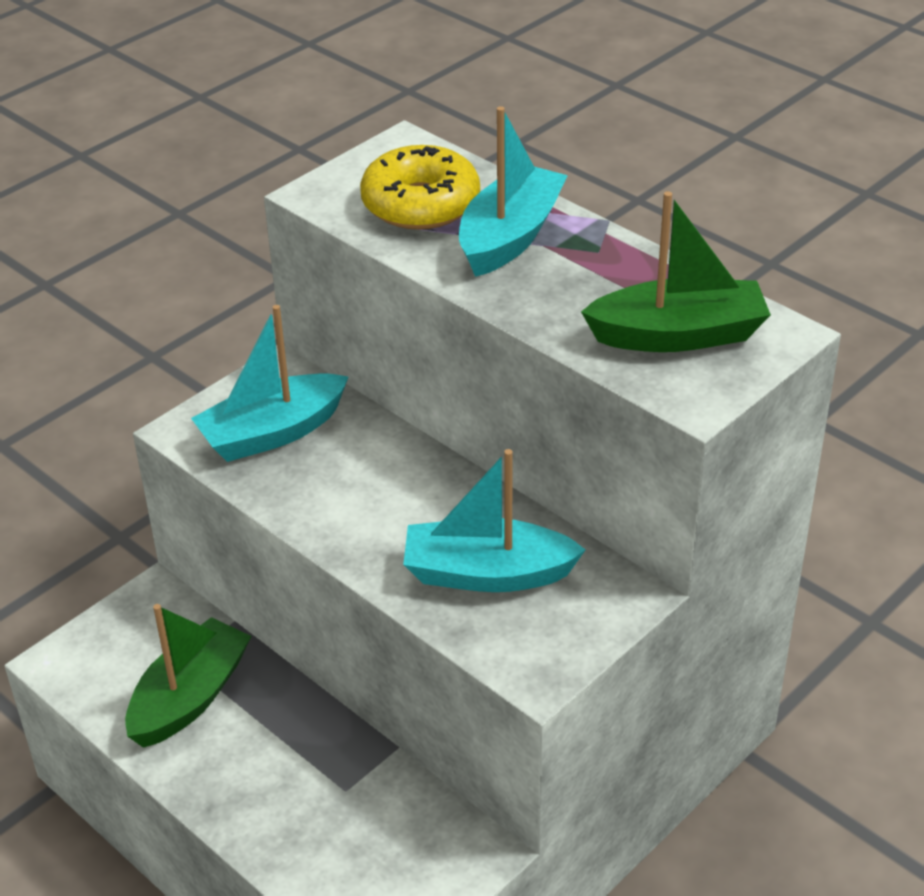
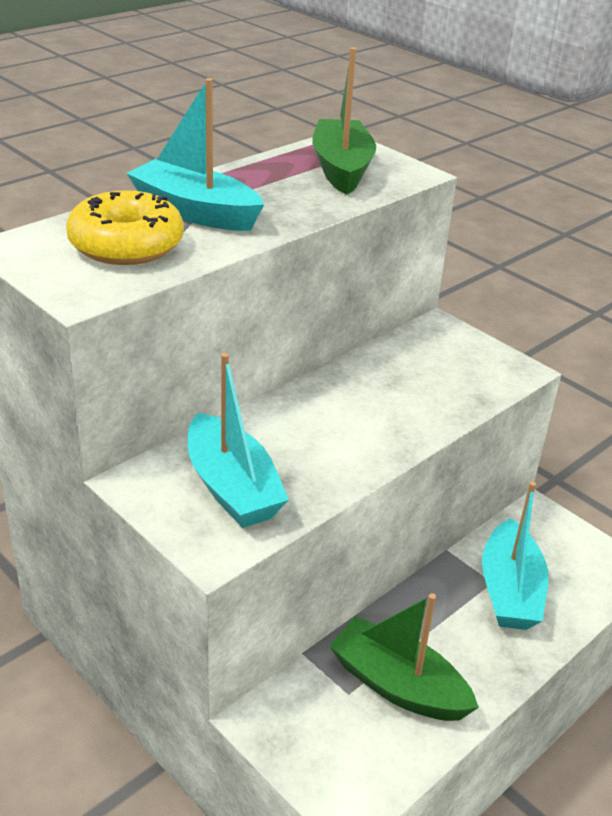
camera: 90 degrees left, 5 degrees down
(487, 573) = (420, 381): turquoise boat -> turquoise boat (509, 590)

